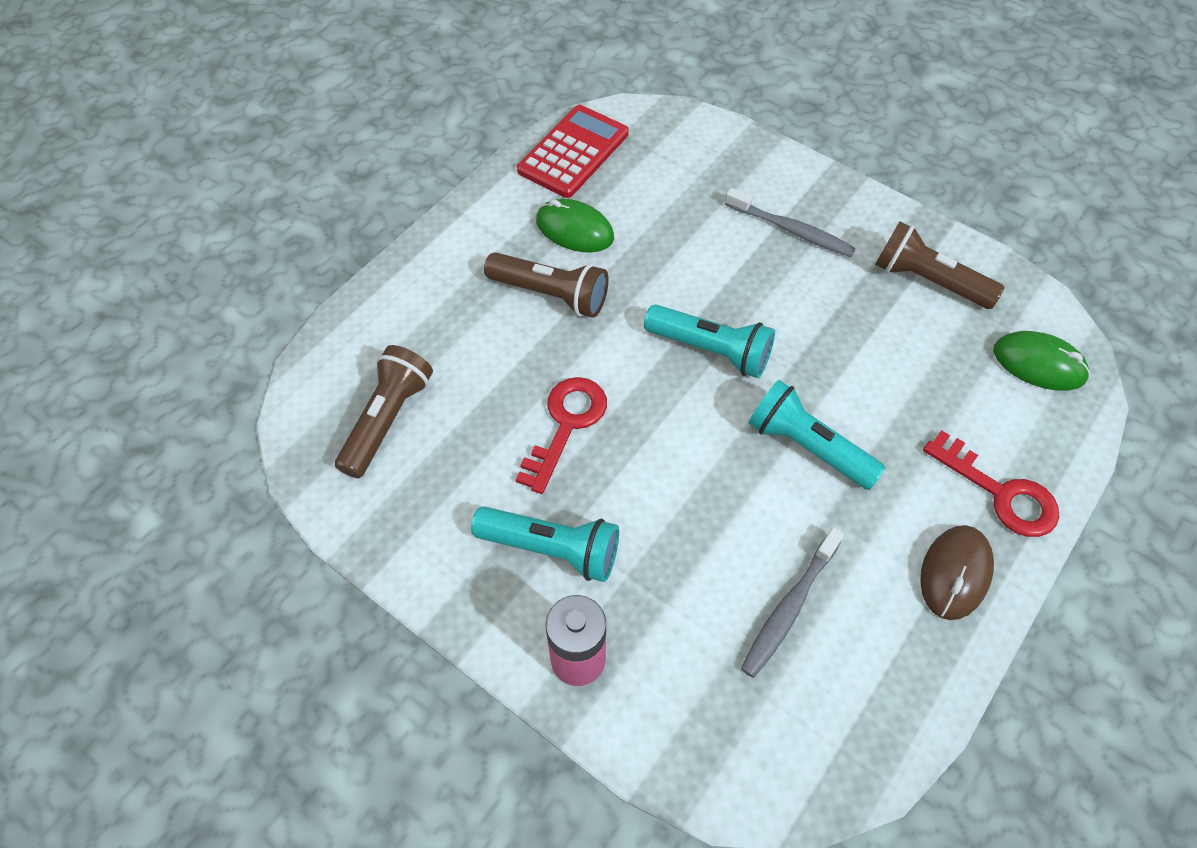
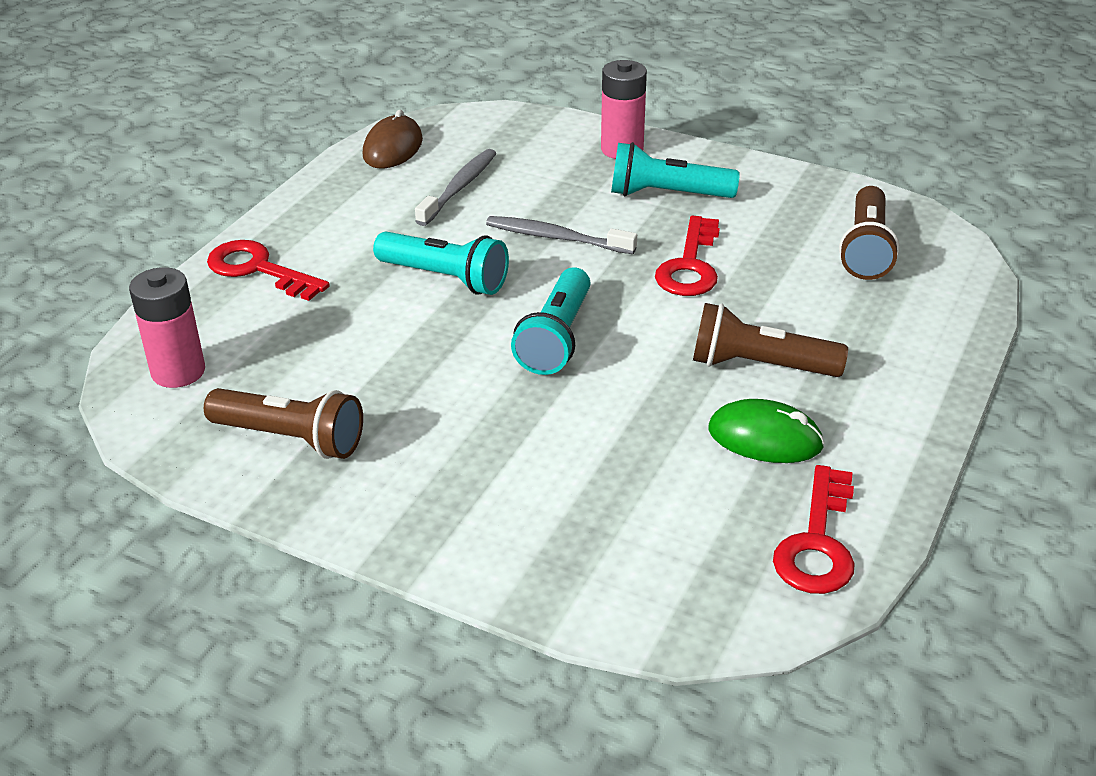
camera: 170 degrees right, 20 degrees down
(573, 152) = (817, 543): red calculator -> red key
(711, 350) = (556, 338): turquoise flashlight -> turquoise flashlight turned 90 degrees counterclockwise
(791, 230) = (471, 476): grey toothbrush -> grey toothbrush (556, 238)
(955, 573) = (315, 219): brown mouse -> brown mouse (393, 148)
(1039, 364) = (178, 371): green mouse -> pink battery

